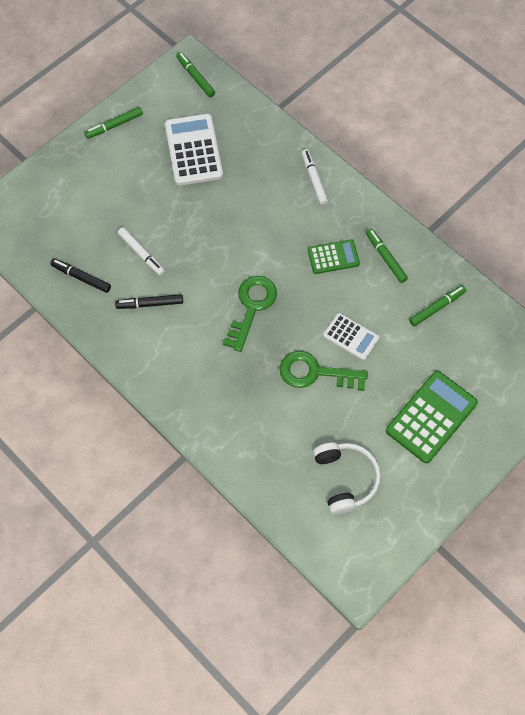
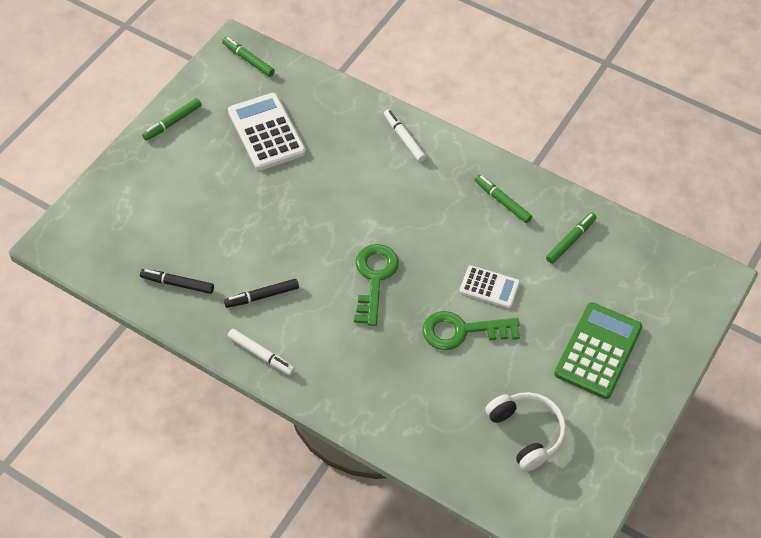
camera: 15 degrees left, 10 degrees down
(141, 253) = (238, 247): white marker -> white marker (261, 355)
(333, 257) = (447, 211): green calculator -> none

